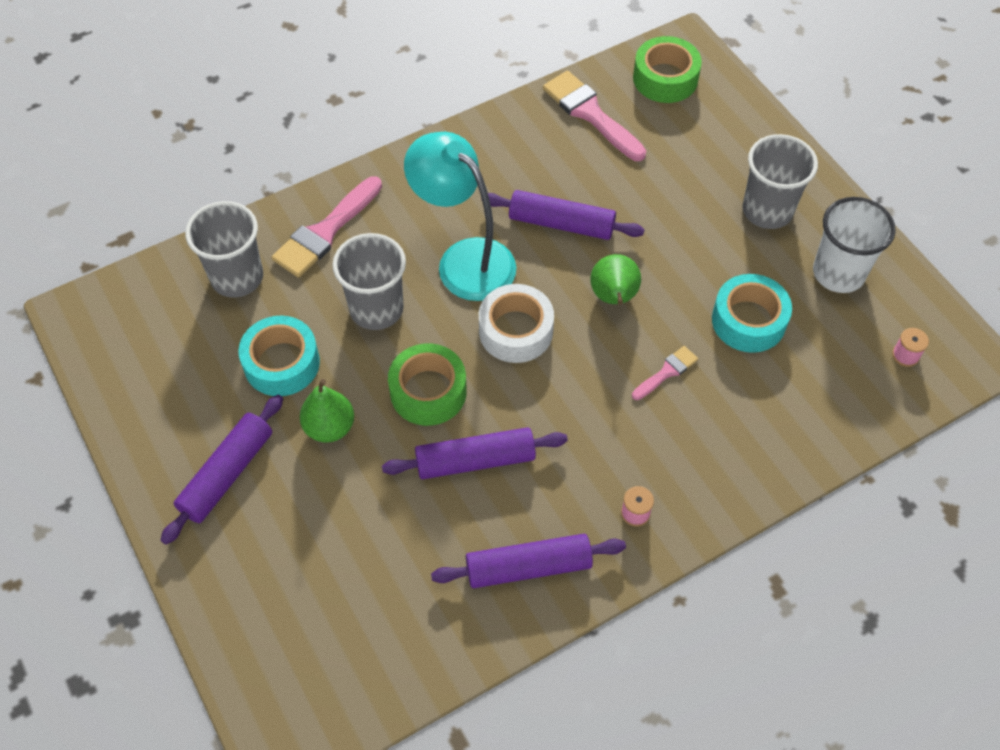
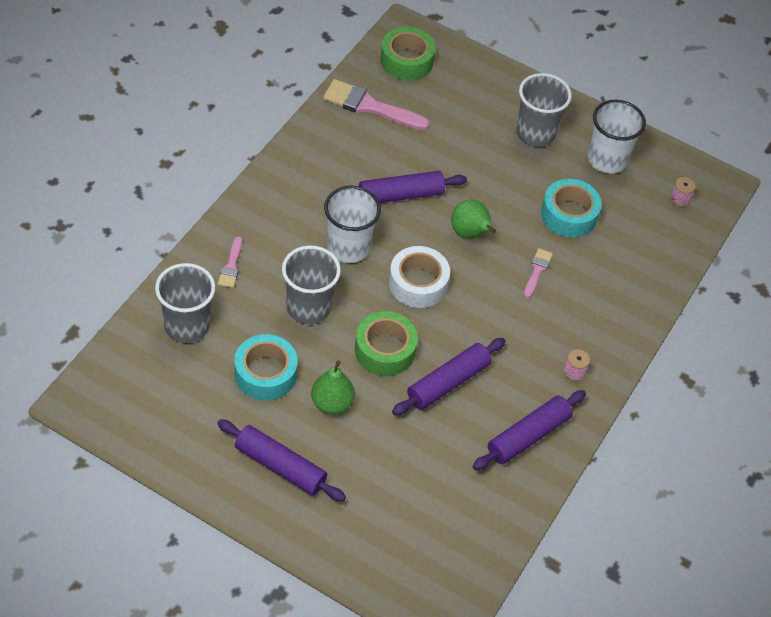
camera: 35 degrees left, 5 degrees down
(227, 474) = (280, 466): purple rolling pin -> purple rolling pin turned 60 degrees counterclockwise
(325, 231) = (231, 266): pink brush -> pink brush, size x0.53
(464, 259) = (348, 247): turquoise lamp -> white cup

